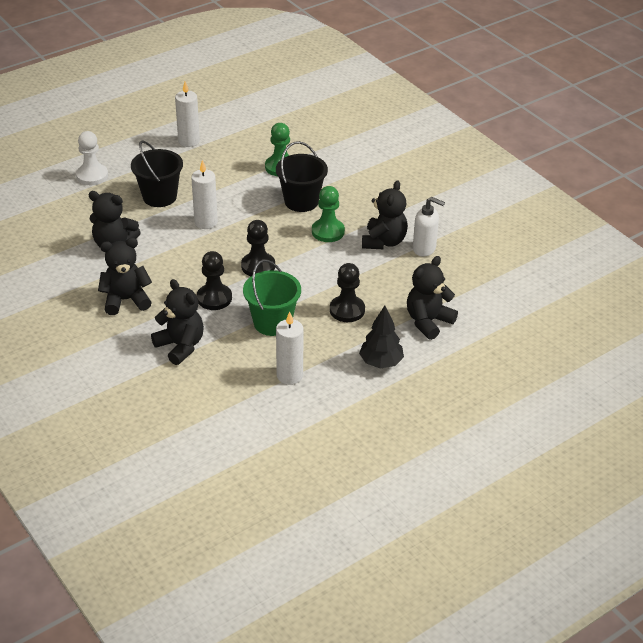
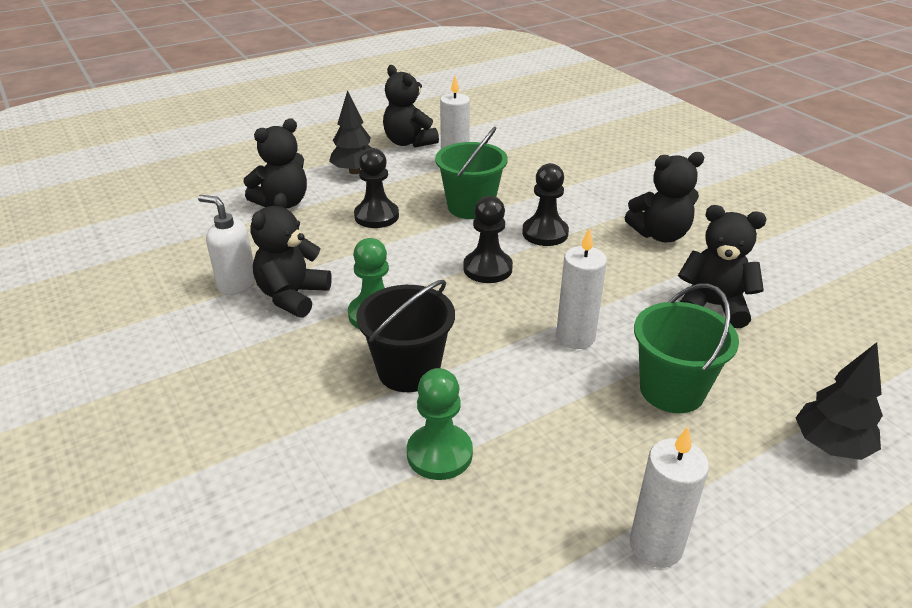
camera: 175 degrees left, 5 degrees down
(92, 176) = (830, 446): white pawn -> black tree
(159, 197) = (672, 390): black bucket -> green bucket
(180, 346) = (577, 190): black teddy bear -> black teddy bear (409, 142)

